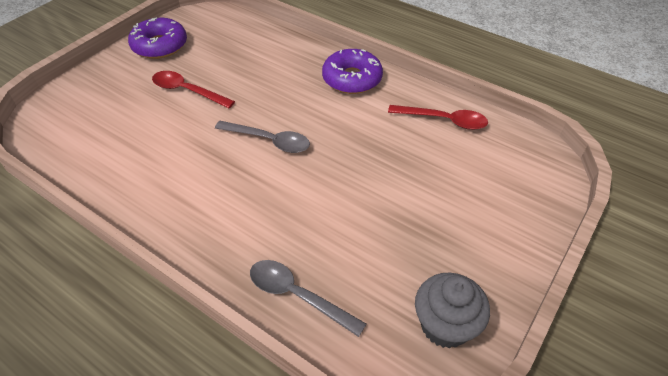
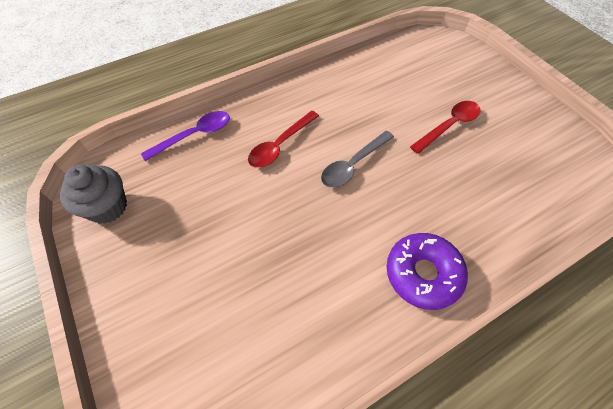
camera: 115 degrees right, 10 degrees up
(160, 46) = (533, 120): purple donut -> none
(297, 295) = (195, 135): grey spoon -> purple spoon
(444, 120) = (307, 341): red spoon -> red spoon (280, 145)

